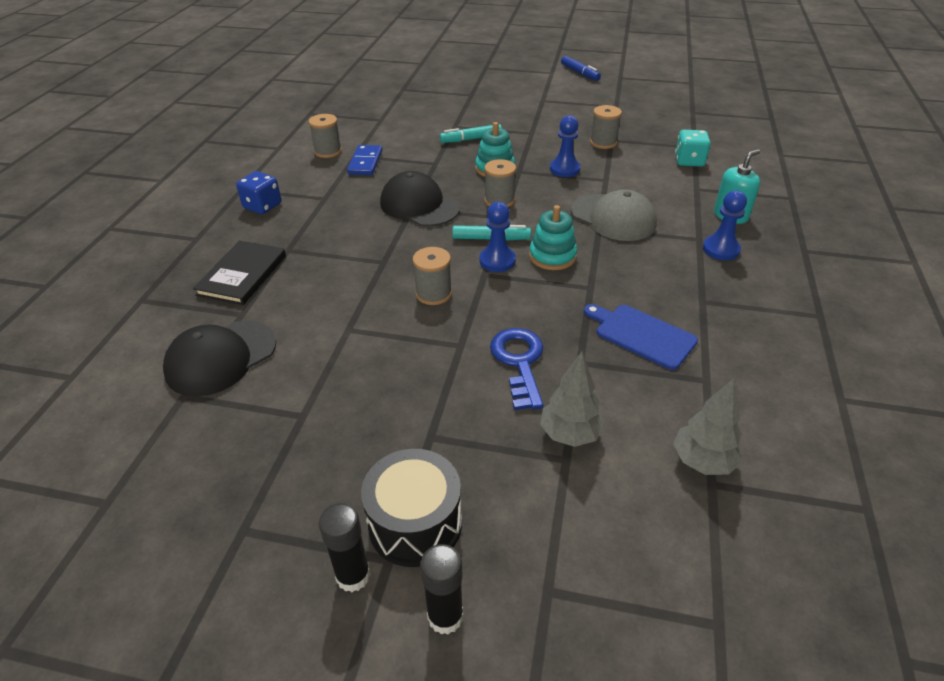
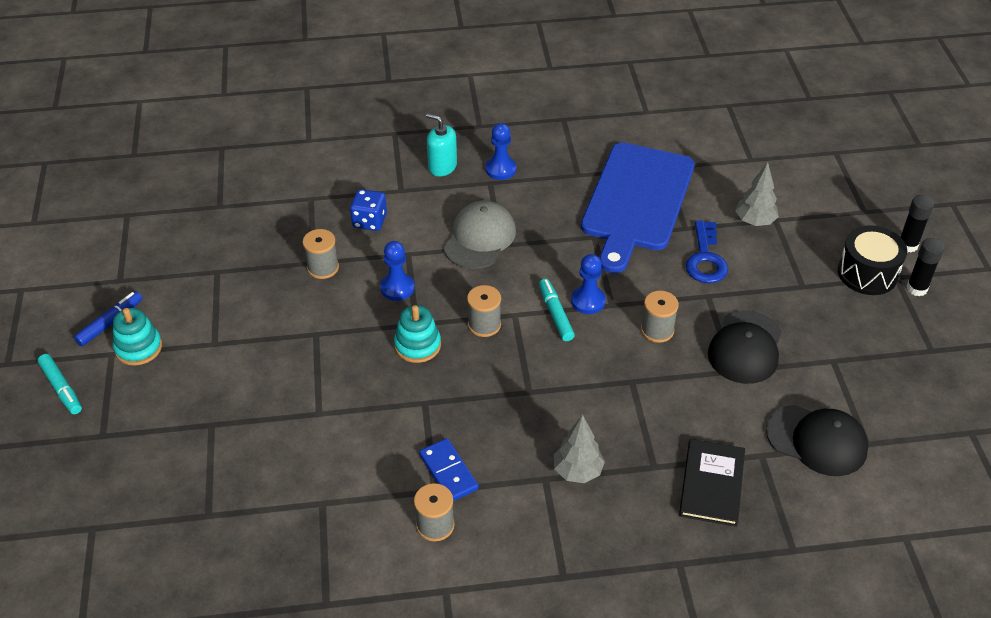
camera: 110 degrees left, 5 degrees up
(242, 275) = (711, 484): black book -> black book turned 75 degrees counterclockwise
(262, 206) = (589, 532): blue dice -> blue dice (369, 221)
(365, 162) = (448, 472): blue domino -> blue domino turned 75 degrees clockwise
(419, 205) = (522, 386): black cap -> black cap (745, 347)
(471, 139) = (351, 386): turquoise marker -> turquoise marker (61, 388)
(519, 362) = (705, 259): blue key -> blue key turned 60 degrees counterclockwise
(552, 256) = (562, 267): turquoise stacking toy -> turquoise stacking toy (138, 348)
(641, 335) = (637, 201): blue cutting board -> blue cutting board, size x2.04
(689, 161) = (345, 199): turquoise dice -> none
(703, 461) = (737, 164): grey tree -> grey tree (577, 471)

